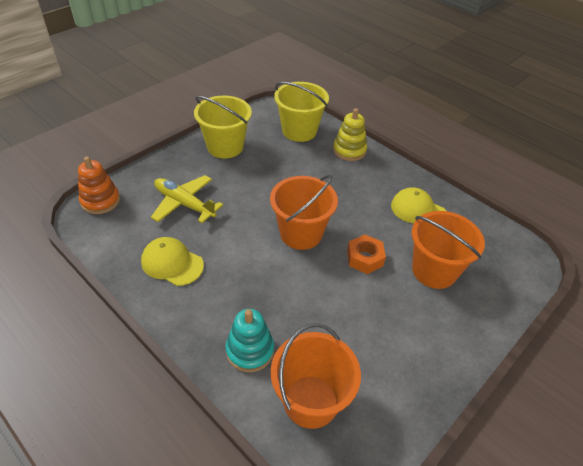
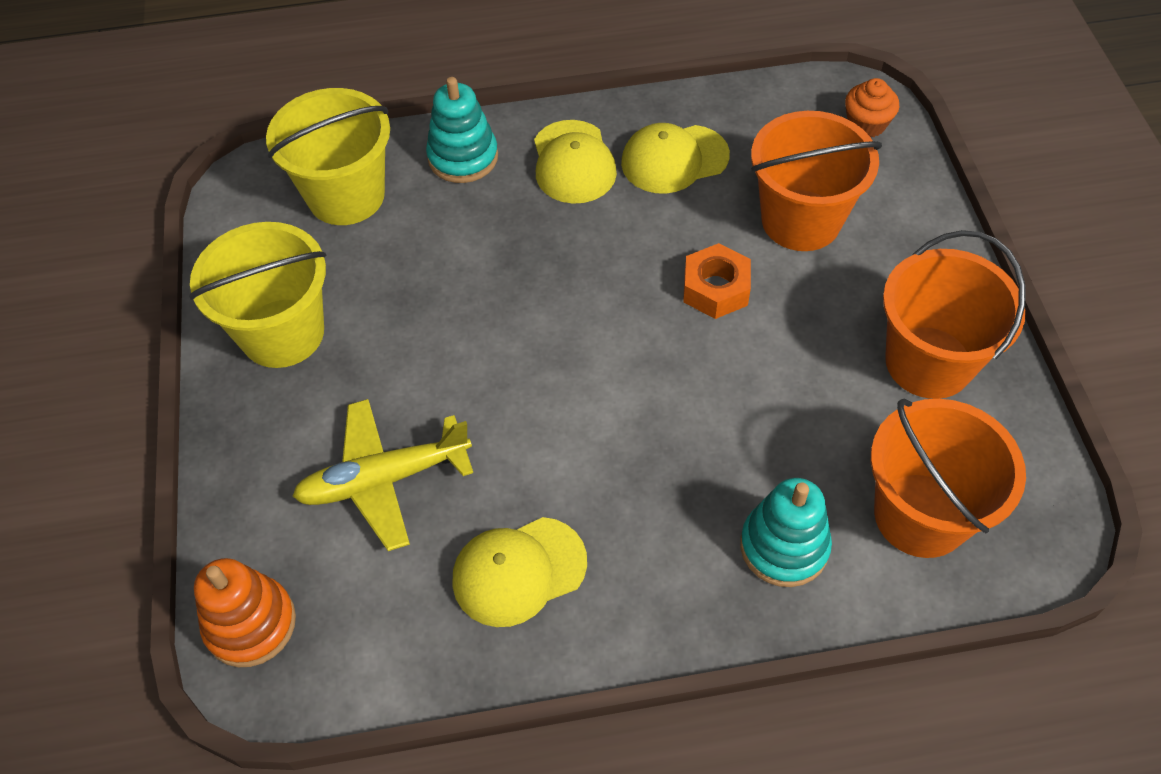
camera: 50 degrees left, 10 degrees up
(301, 233) = (599, 342): orange bucket -> orange bucket (928, 362)
(349, 150) = (463, 157): yellow stacking toy -> turquoise stacking toy
(381, 181) = (573, 162): none -> yellow cap
(519, 268) = (866, 124): none -> orange cupcake

